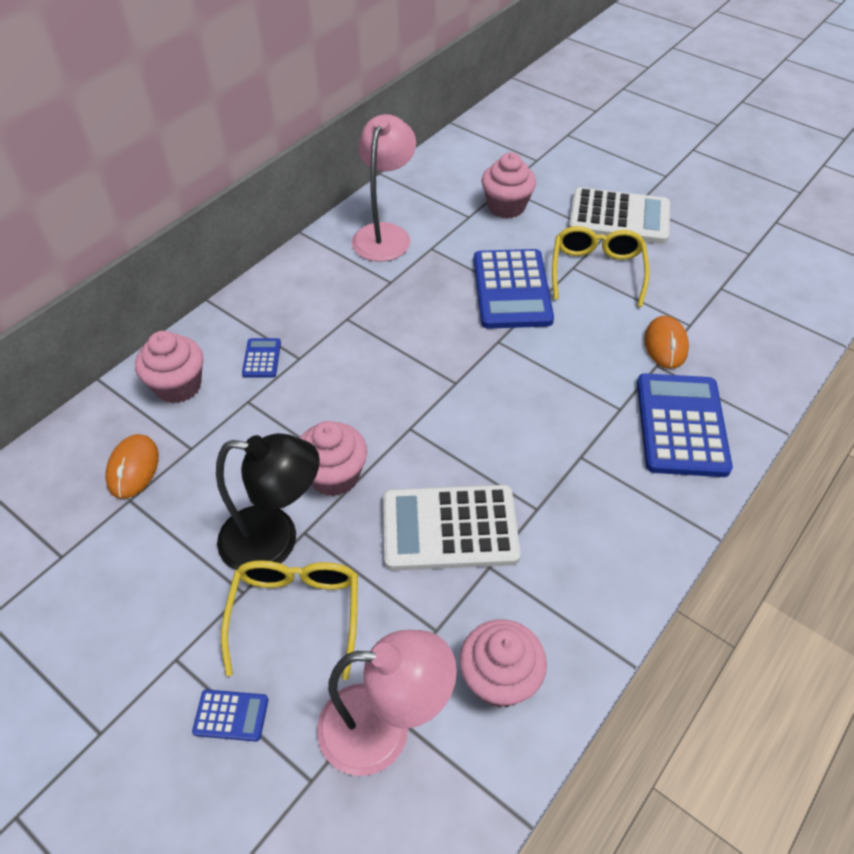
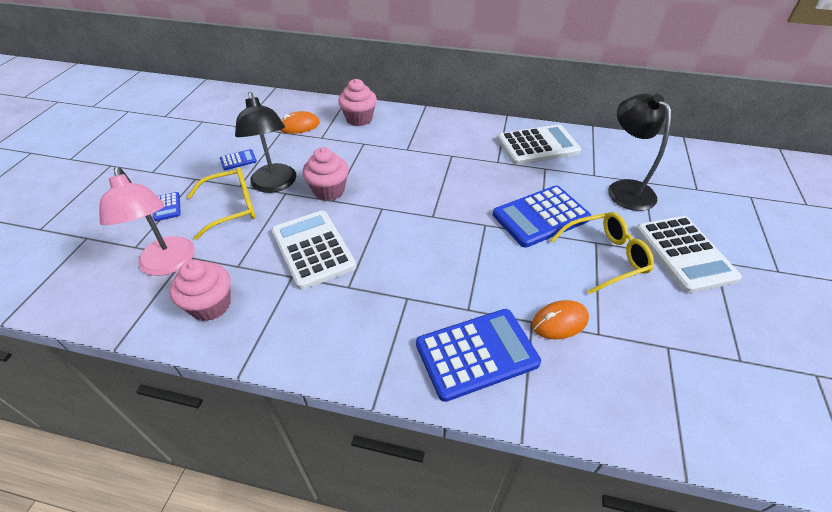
camera: 65 degrees right, 5 degrees down
(261, 358) = (397, 137): blue calculator -> blue calculator (238, 160)
(385, 234) = (538, 146): pink lamp -> white calculator
(506, 206) = (624, 189): pink cupcake -> black lamp

